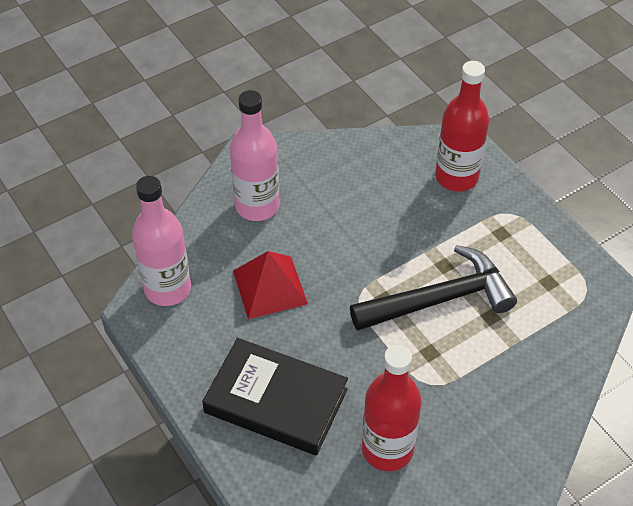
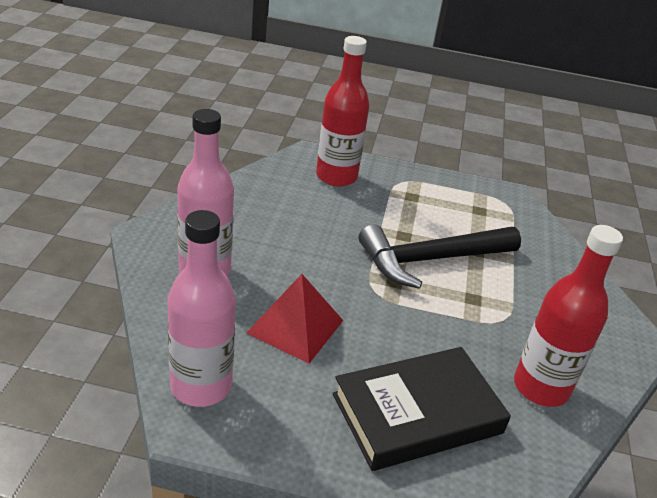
camera: 50 degrees left, 15 degrees down
(439, 299) = (431, 259): black hammer -> black hammer turned 135 degrees counterclockwise

